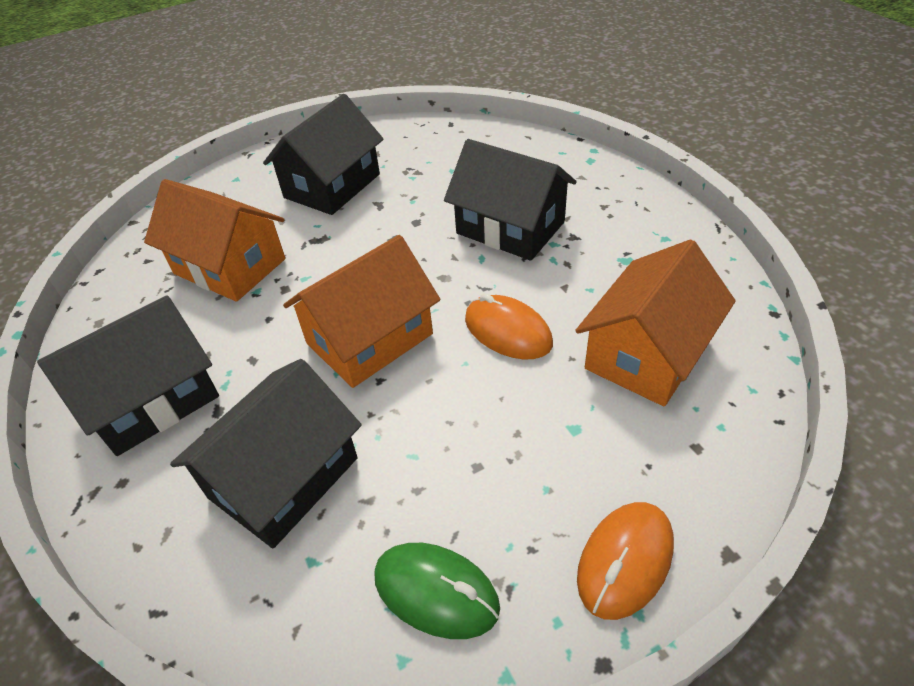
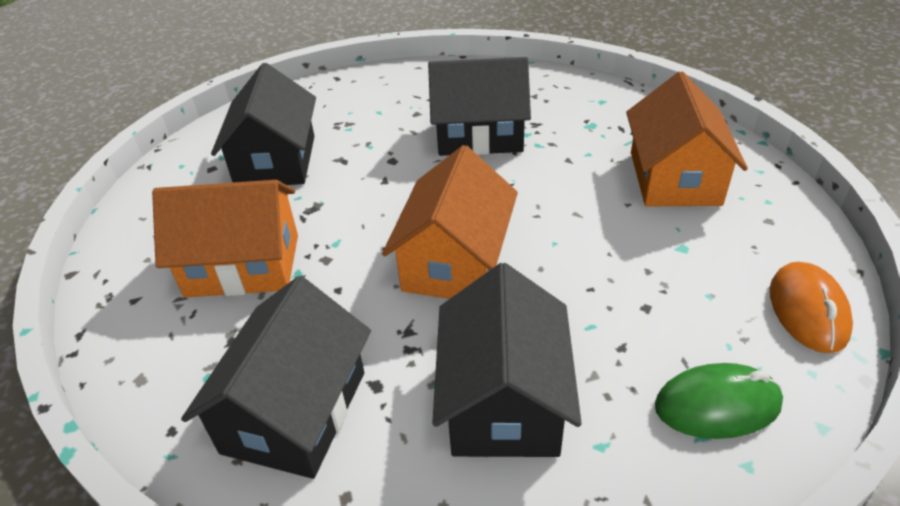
camera: 35 degrees left, 5 degrees down
(508, 331) = (562, 207): orange mouse -> none

